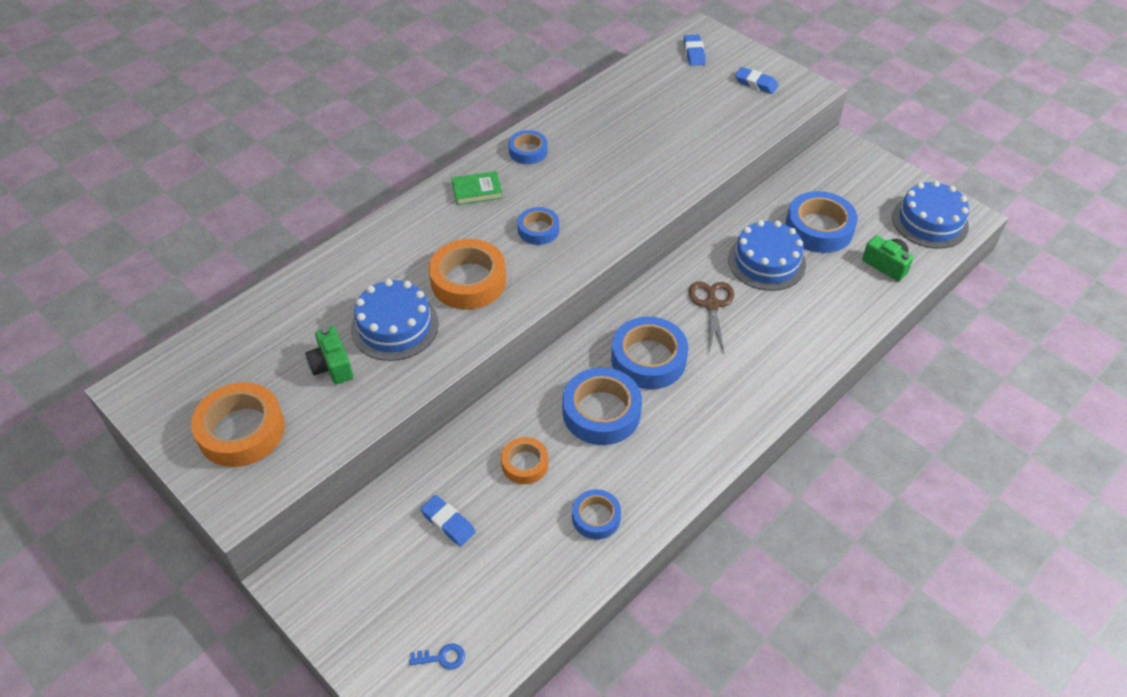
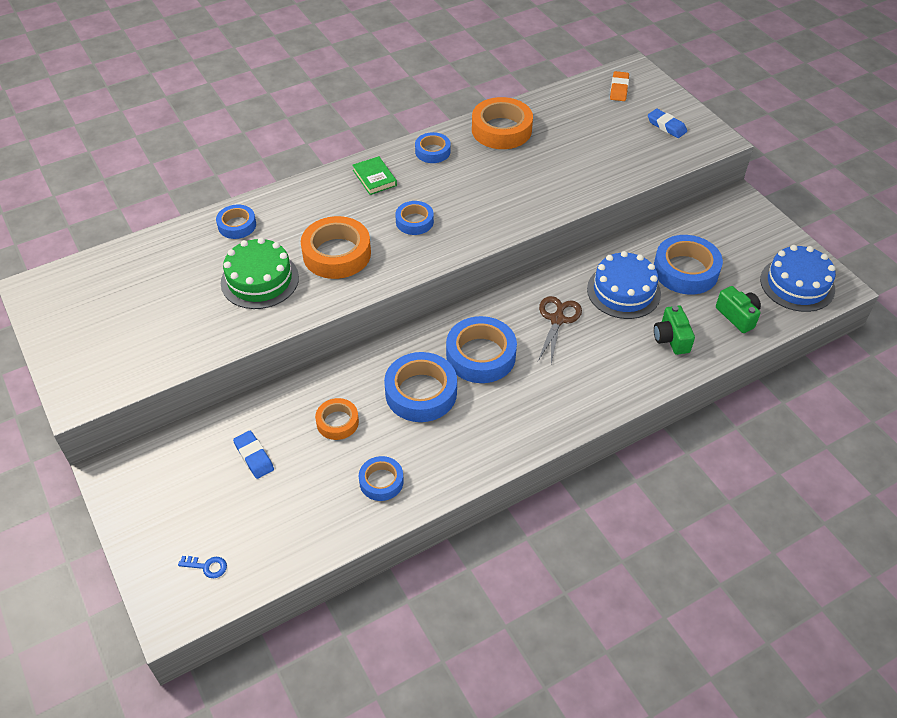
camera: 15 degrees right, 0 degrees up
(241, 430) = (103, 340): orange tape -> orange tape (501, 130)
(332, 366) = (195, 302): green camera -> green camera (671, 338)
(345, 270) = (237, 225): none -> blue tape
(394, 326) = (260, 280): blue cake -> green cake
(477, 190) = (374, 178): green book -> green book turned 60 degrees clockwise
(694, 53) = (619, 89): blue eraser -> orange eraser

